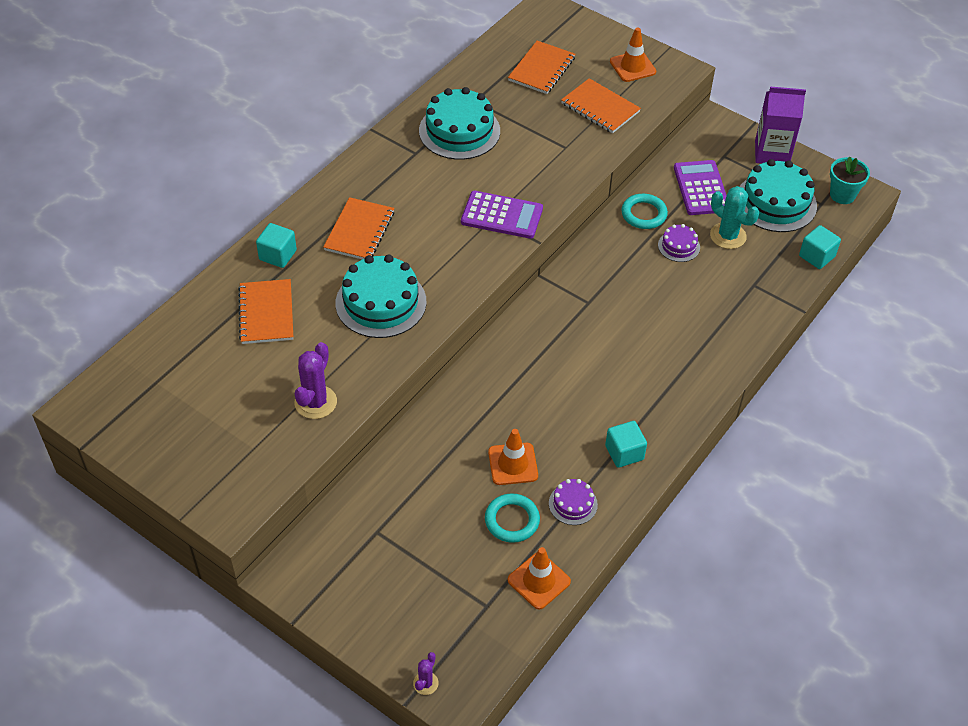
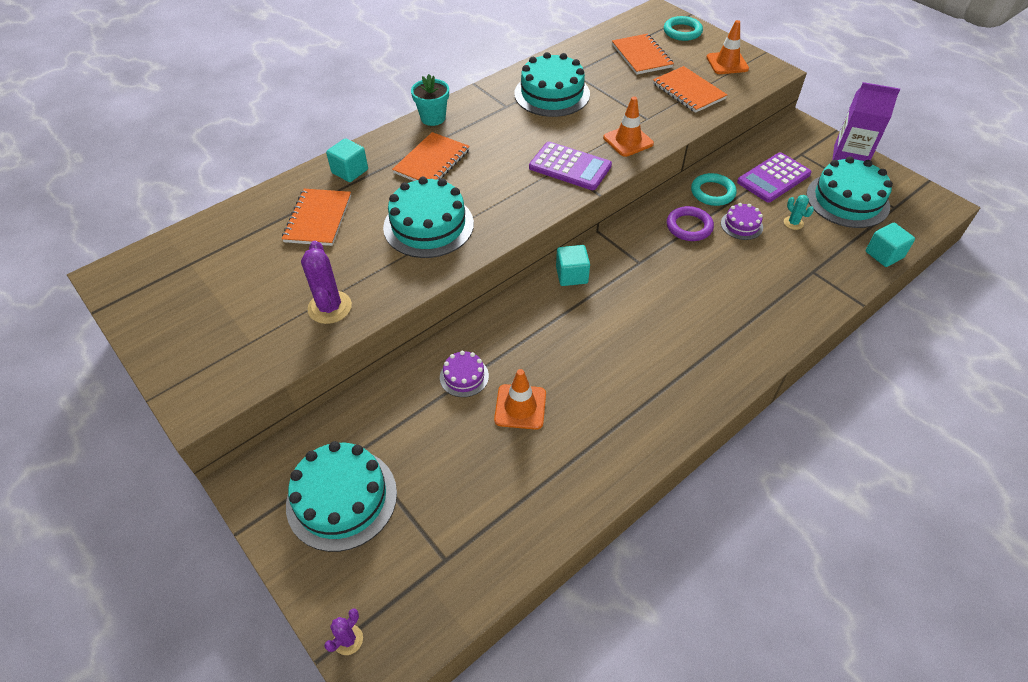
camera: 15 degrees right, 0 degrees up
(315, 402) = (330, 307): purple cactus -> purple cactus turned 45 degrees counterclockwise
(377, 575) = (342, 498): none -> turquoise cake
(512, 520) = (502, 467): turquoise ring -> turquoise ring (682, 32)
(539, 581) = (511, 542): orange traffic cone -> orange traffic cone (628, 141)
(542, 69) = (641, 56): orange notebook -> orange notebook turned 60 degrees counterclockwise
(573, 504) = (572, 462): purple cake -> purple cake (464, 376)
(624, 453) = (641, 417): turquoise cube -> turquoise cube (571, 275)
(628, 256) = (689, 226): none -> purple ring
(701, 188) = (773, 178): purple calculator -> purple calculator turned 135 degrees counterclockwise
(728, 236) = (793, 223): turquoise cactus -> turquoise cactus, size x0.54
(842, 195) = (918, 203): turquoise flower pot -> turquoise flower pot (433, 118)

